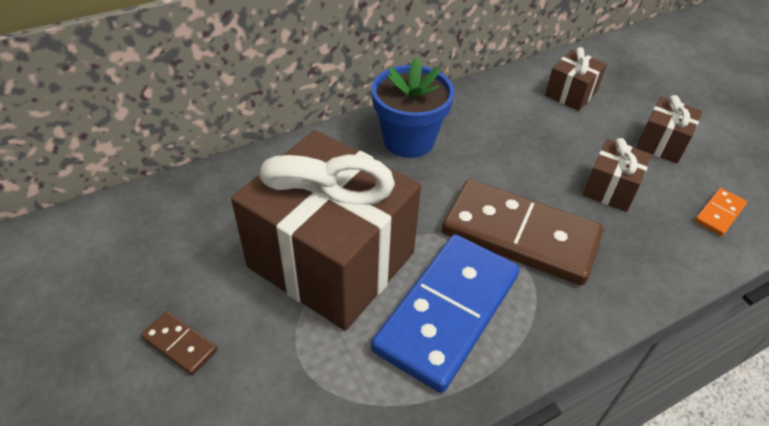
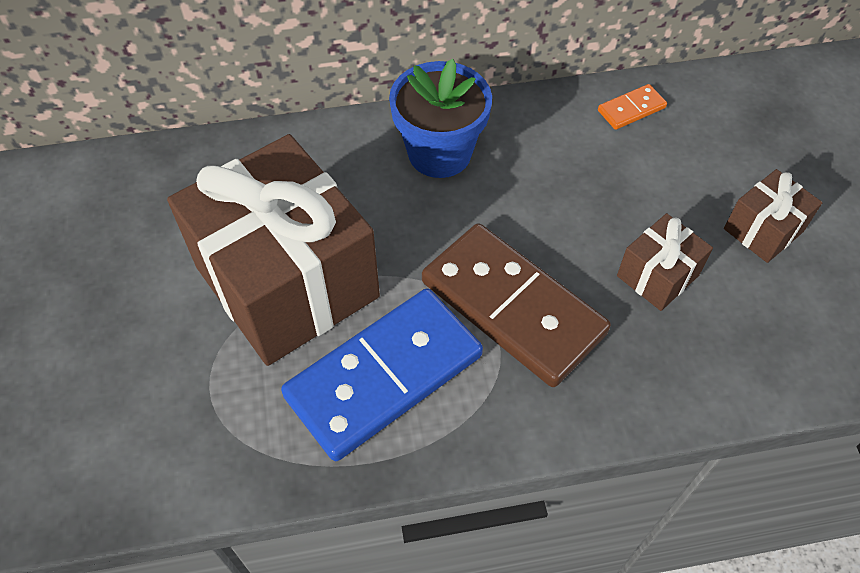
camera: 20 degrees right, 10 degrees up
(180, 344) = (101, 334): brown domino -> none
(571, 93) = (679, 132): brown gift -> none
(719, 214) = (782, 343): orange domino -> orange domino (631, 109)

